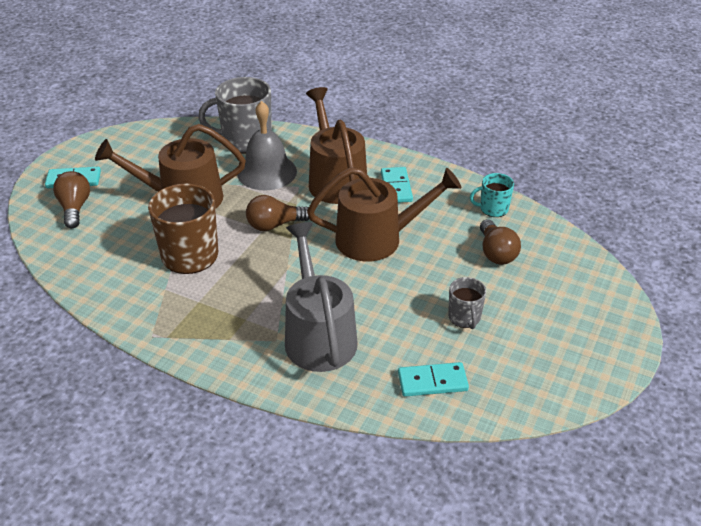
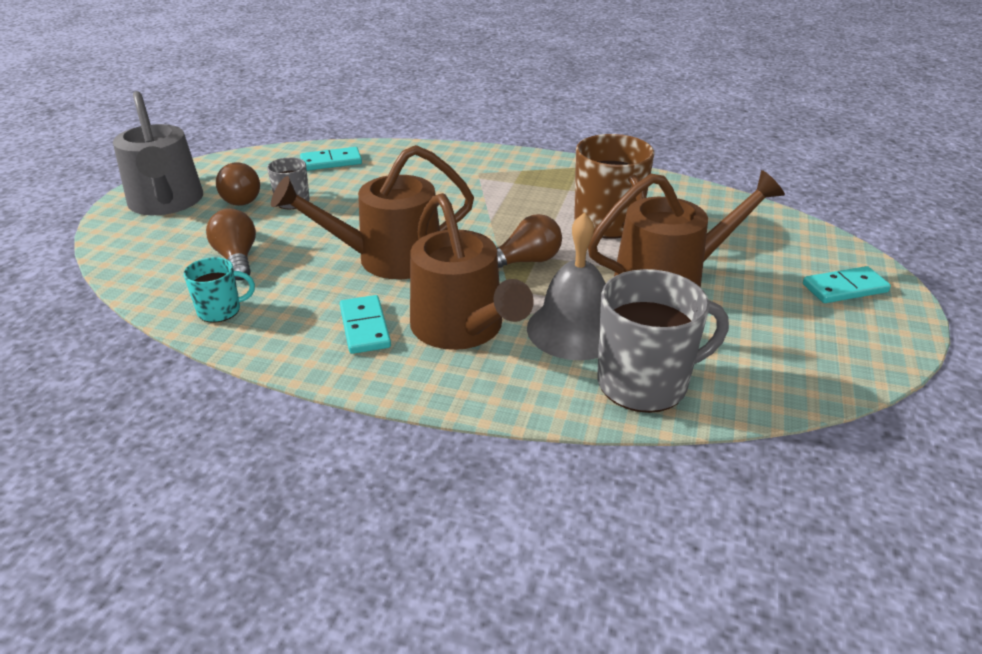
camera: 170 degrees right, 5 degrees down
(75, 208) = (795, 255): brown light bulb -> brown light bulb (241, 198)
(318, 335) = (439, 178): grey watering can -> grey watering can (167, 202)

